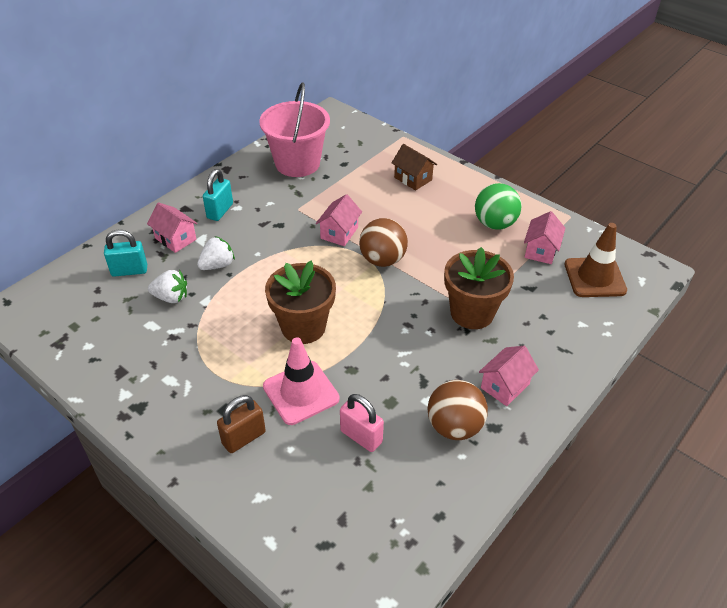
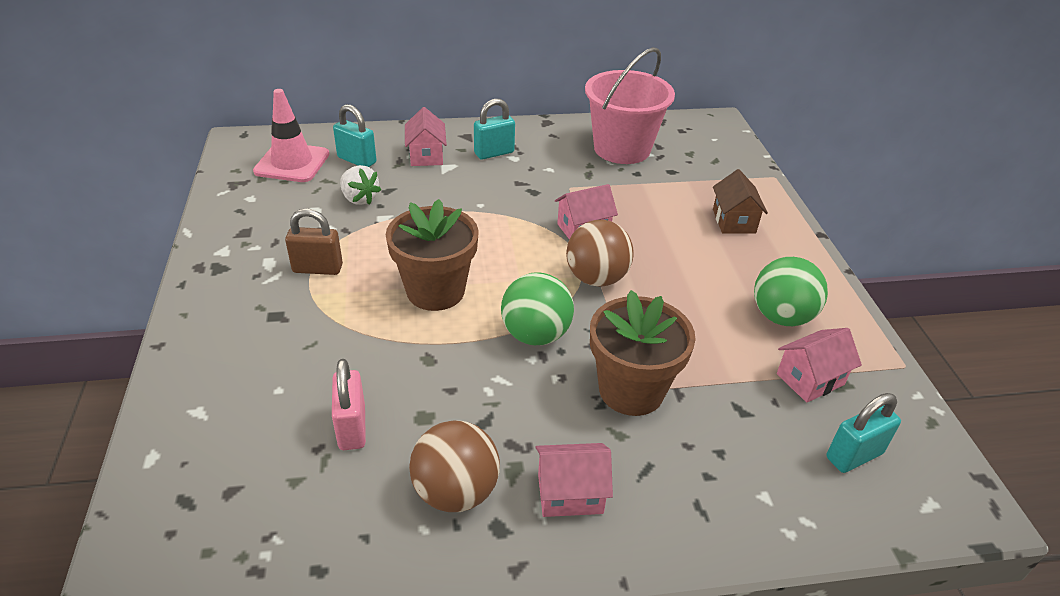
camera: 40 degrees right, 5 degrees down
(217, 265) = (432, 195): white strawberry -> none
(244, 438) = (256, 350): brown padlock -> brown padlock (317, 268)
(301, 392) = (354, 347): pink traffic cone -> pink traffic cone (292, 163)
(390, 315) = (535, 335): none -> green ball
(594, 277) = (854, 455): brown traffic cone -> turquoise padlock

